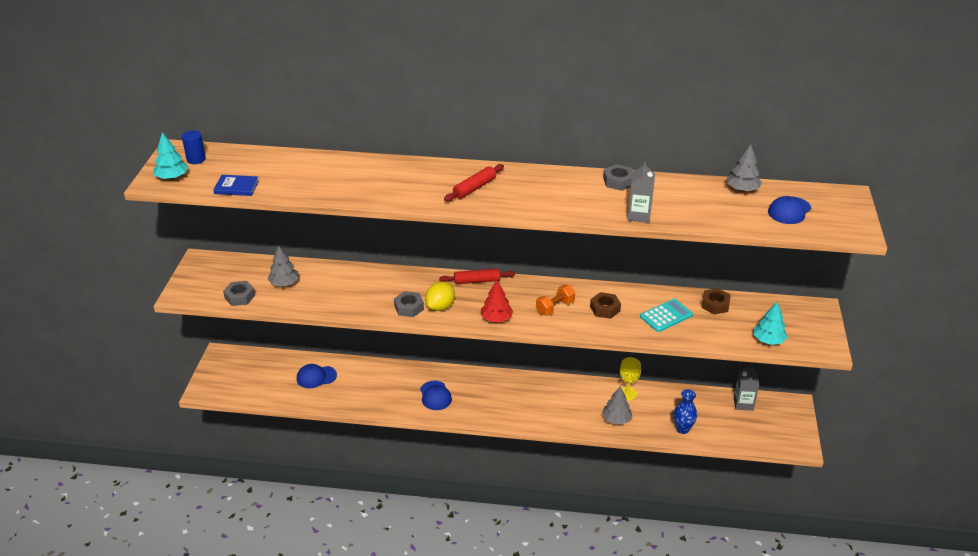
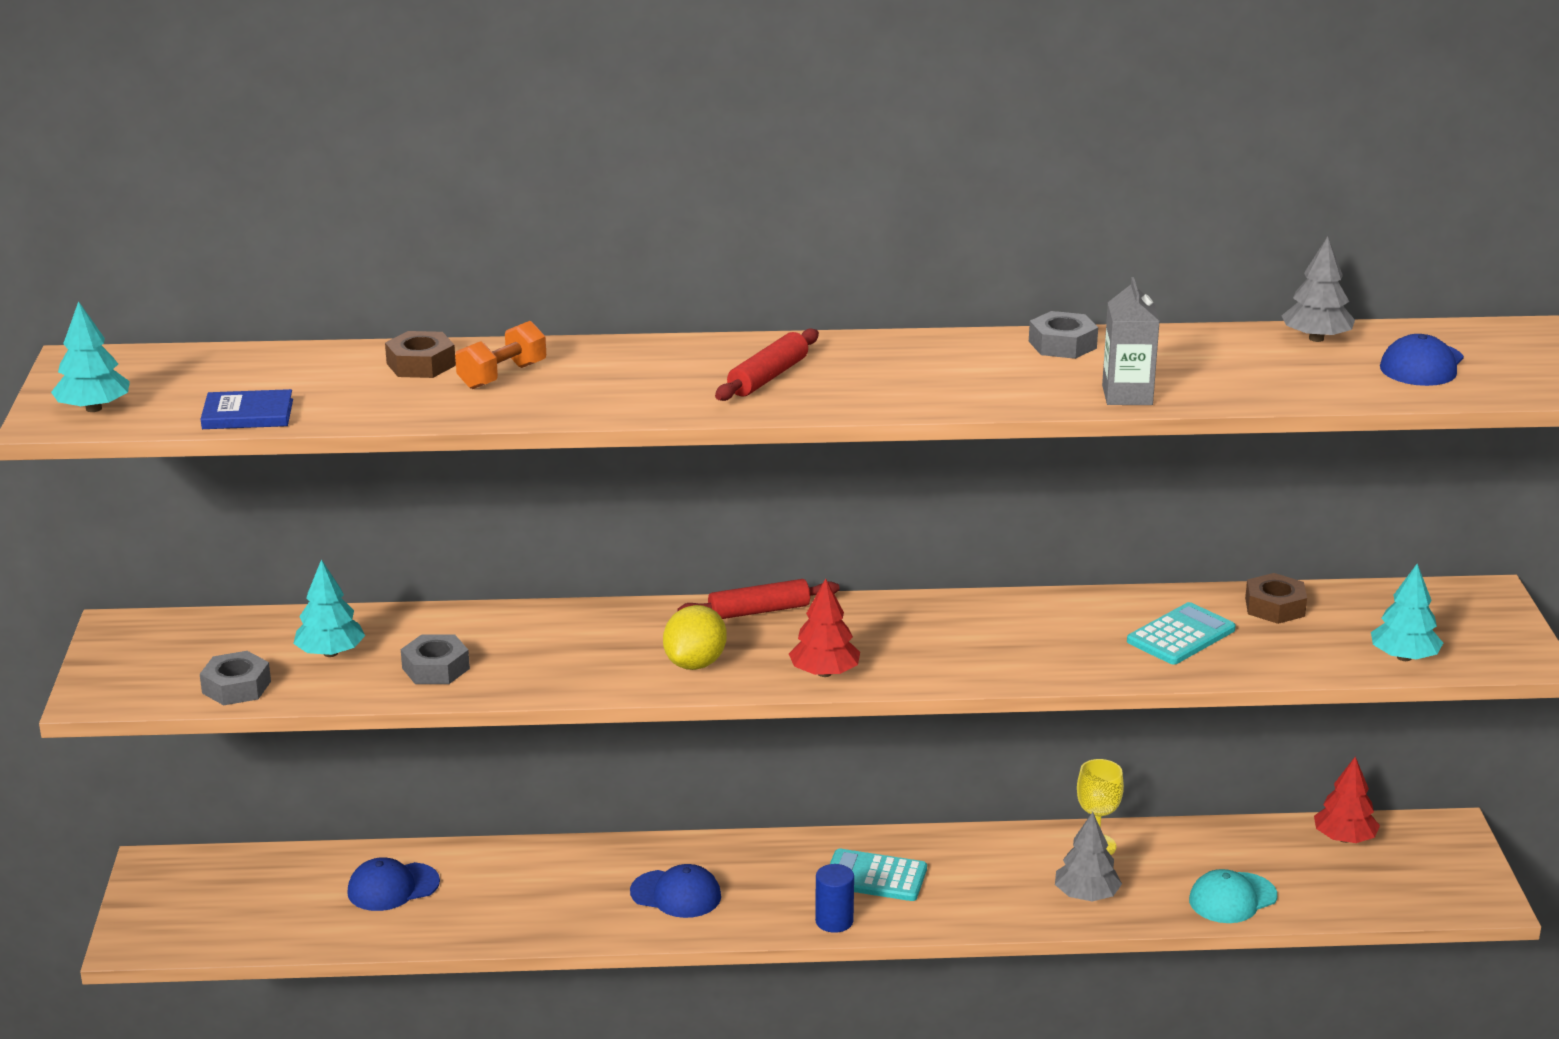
camera: 10 degrees left, 10 degrees down
(196, 159) = (135, 374): blue cylinder -> blue cylinder (834, 921)
(284, 283) = (330, 653): grey tree -> turquoise tree
(409, 307) = (626, 671): grey nut -> grey nut (435, 668)
(435, 396) = (676, 894): blue cap -> blue cap turned 45 degrees counterclockwise
(524, 397) = (875, 877): none -> turquoise calculator
(555, 307) = (943, 642): orange dumbbell -> orange dumbbell (502, 376)
(605, 309) = (1049, 635): brown nut -> brown nut (421, 364)
(682, 429) = (1232, 898): blue vase -> turquoise cap
(743, 403) = (1344, 838): grey carton -> red tree

